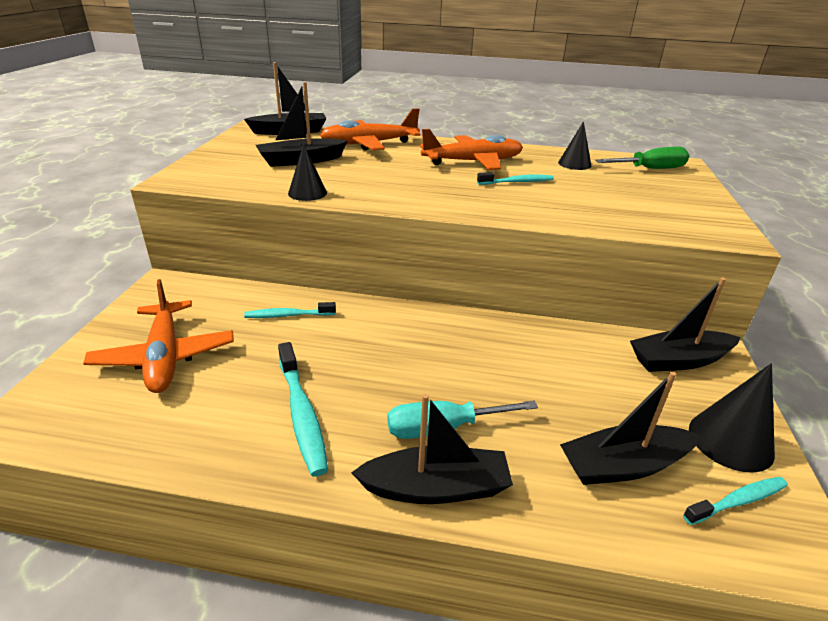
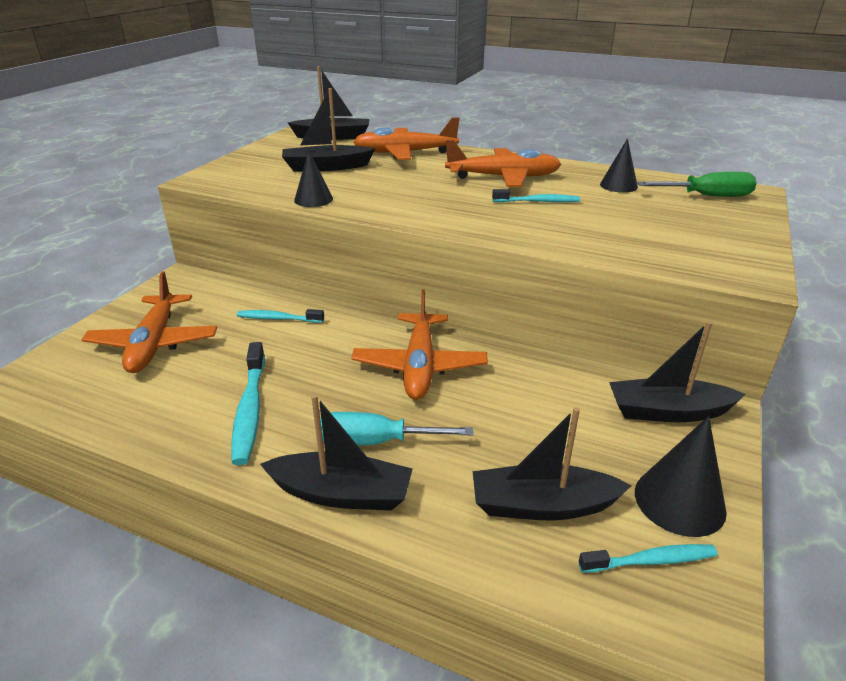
camera: 15 degrees right, 0 degrees up
(448, 346) = (419, 366): none -> orange plane

